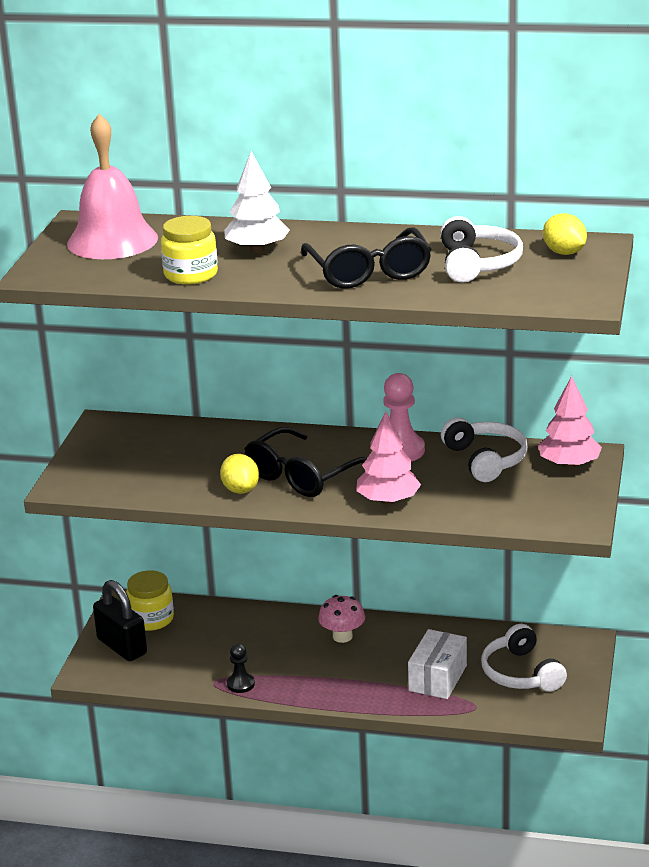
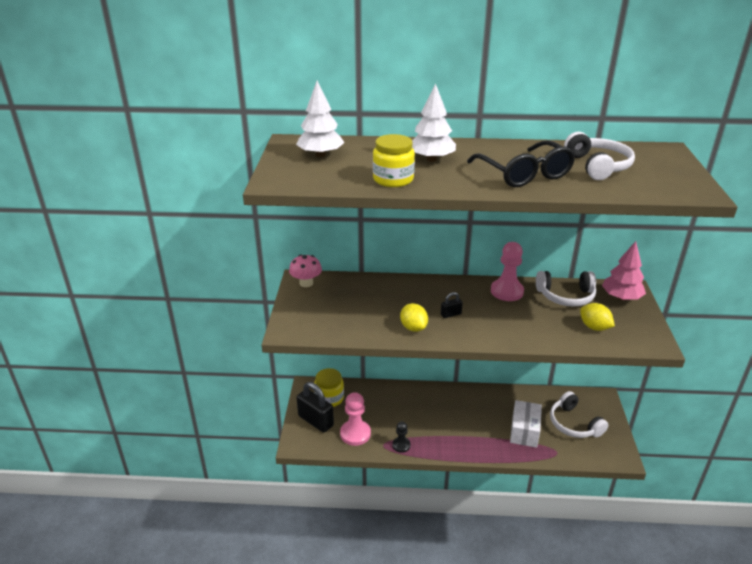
camera: 10 degrees left, 5 degrees up
(112, 240) = (320, 155): pink bell -> white tree
(176, 666) = (355, 434): none -> pink pawn
(302, 476) = (451, 314): black glasses -> black padlock
(342, 636) = (454, 403): pink mushroom -> pink mushroom (306, 283)
(388, 501) = (518, 331): pink tree -> none
(485, 460) = (566, 296): white headphones -> white headphones turned 120 degrees clockwise
(564, 253) = (650, 156): yellow lemon -> yellow lemon (594, 327)

